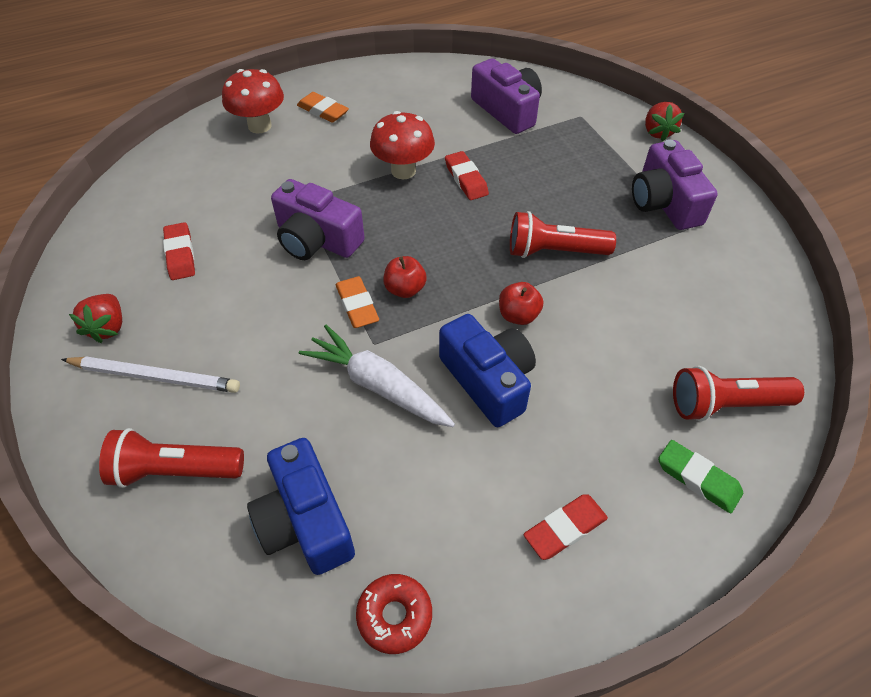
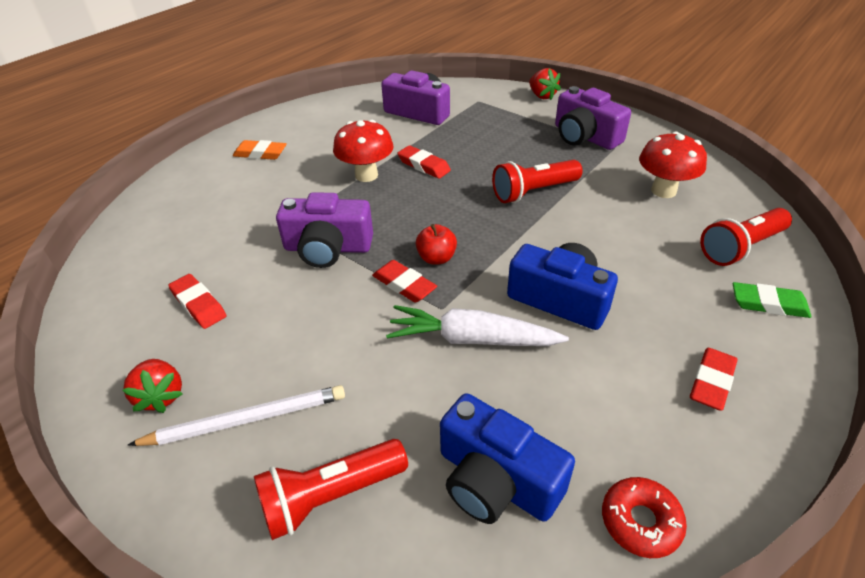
camera: 25 degrees left, 10 degrees down
(259, 126) = (207, 180): red mushroom -> red mushroom (663, 191)
(357, 305) = (404, 285): orange eraser -> red eraser
(518, 315) = (544, 244): red apple -> none

